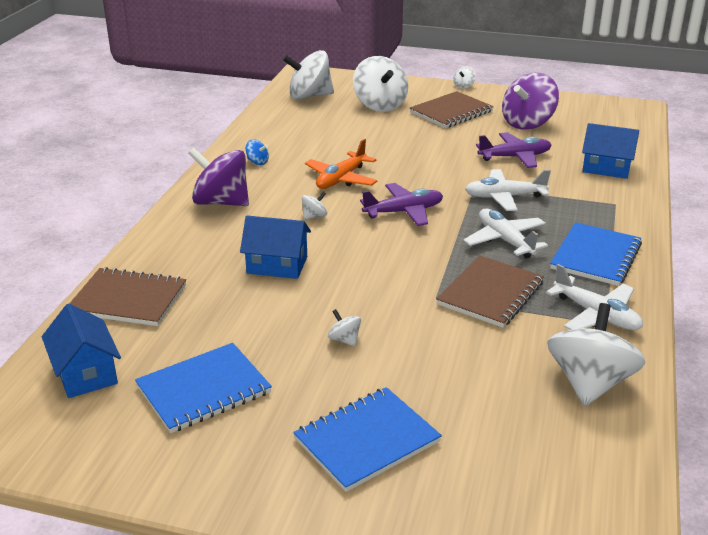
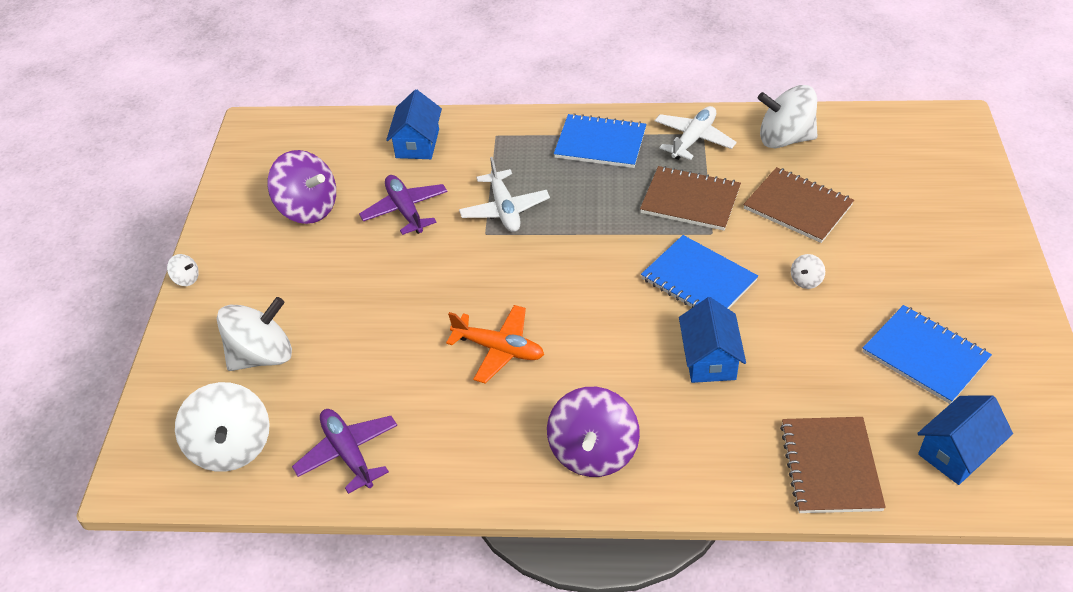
camera: 100 degrees left, 15 degrees up
(257, 162) = (472, 447): blue spinning top -> none
(314, 216) = (597, 353): white spinning top -> none
(367, 440) = (919, 243): blue notebook -> blue notebook (698, 280)
(404, 212) = (561, 280): purple plane -> purple plane (348, 453)
(451, 112) = (280, 279): brown notebook -> brown notebook (797, 207)
(505, 240) = (594, 200): white plane -> none

